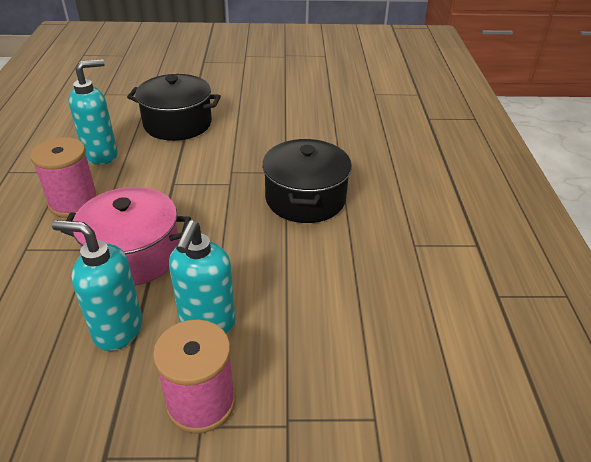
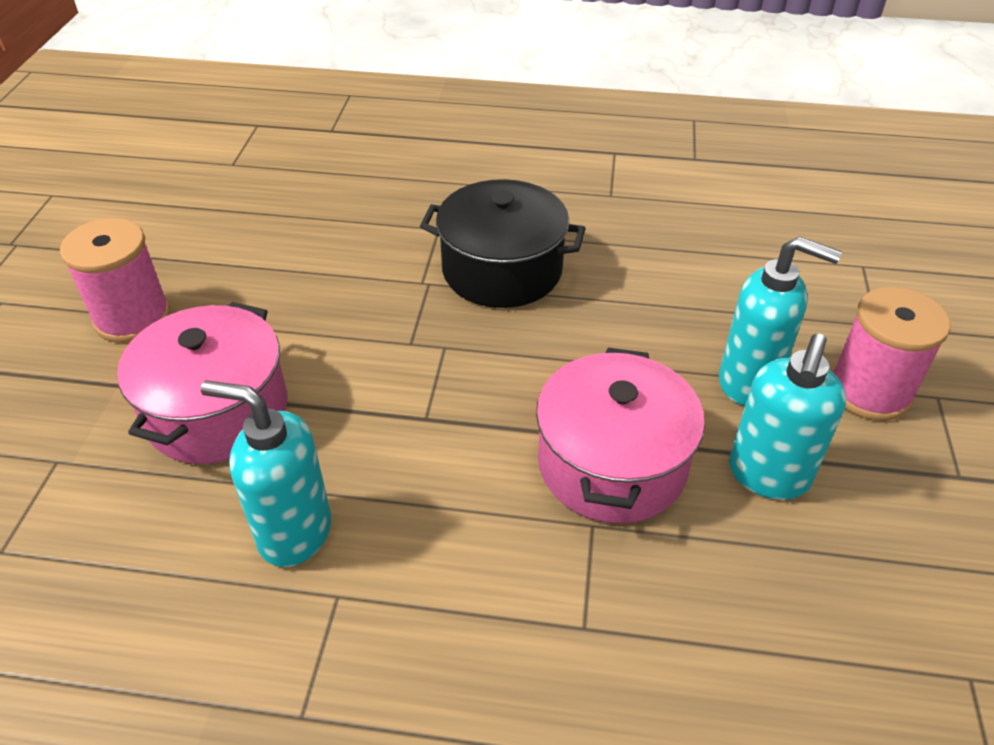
camera: 80 degrees left, 5 degrees up
(74, 203) = (455, 564): pink spool -> pink spool (132, 317)
(101, 155) = (294, 533): turquoise soap dispenser -> turquoise soap dispenser turned 45 degrees counterclockwise
(177, 124) = (217, 411): black pot -> pink pot

